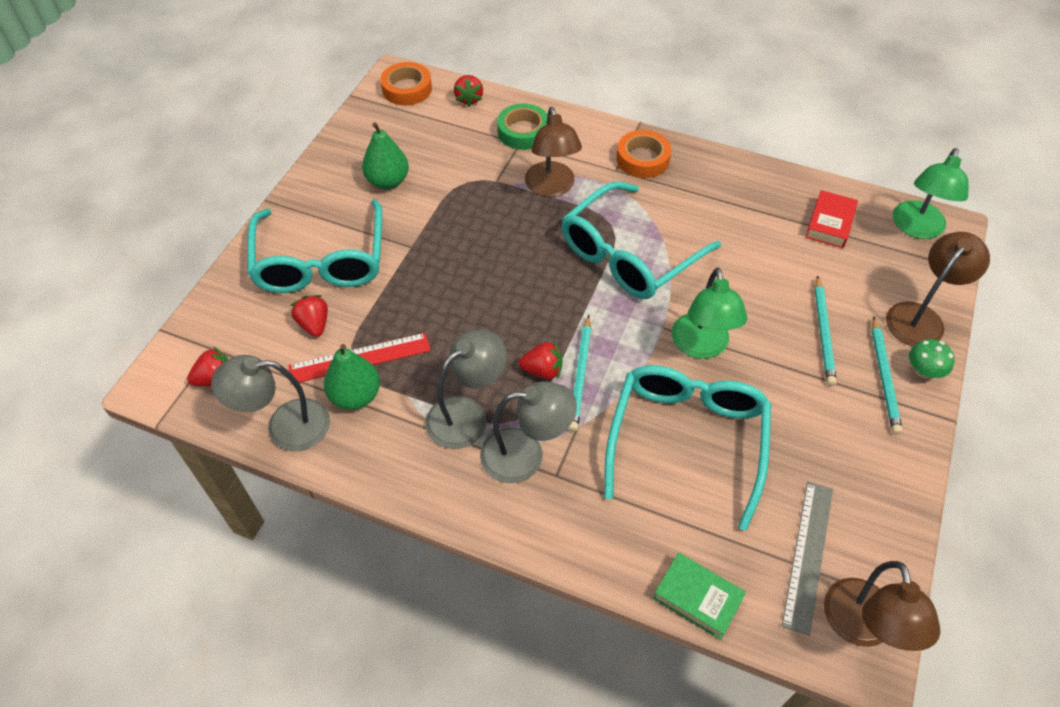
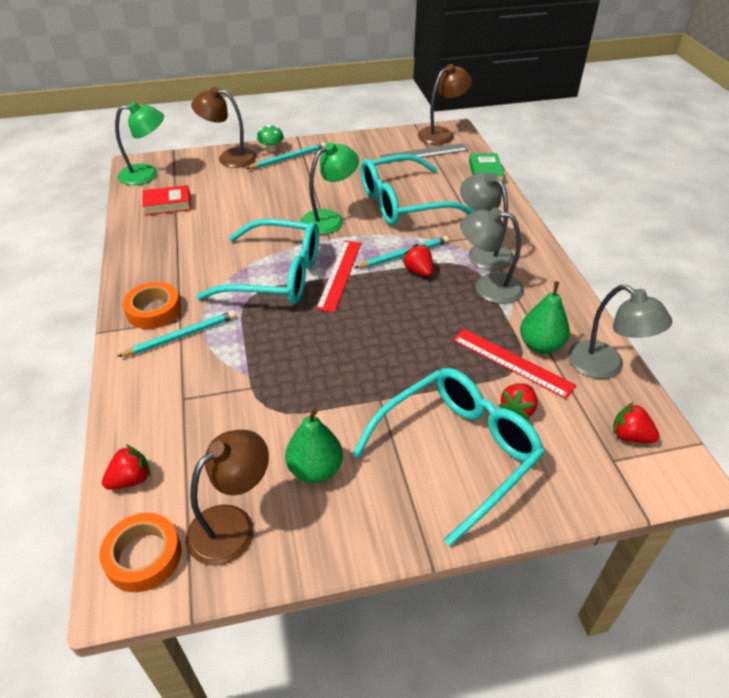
camera: 125 degrees left, 10 degrees down
(523, 132) = (163, 404): green tape -> none
(551, 187) = (232, 347): brown lamp -> brown lamp (232, 525)
(591, 303) = (339, 274): none -> red ruler
(823, 333) = (273, 183): turquoise pencil -> turquoise pencil (181, 336)

